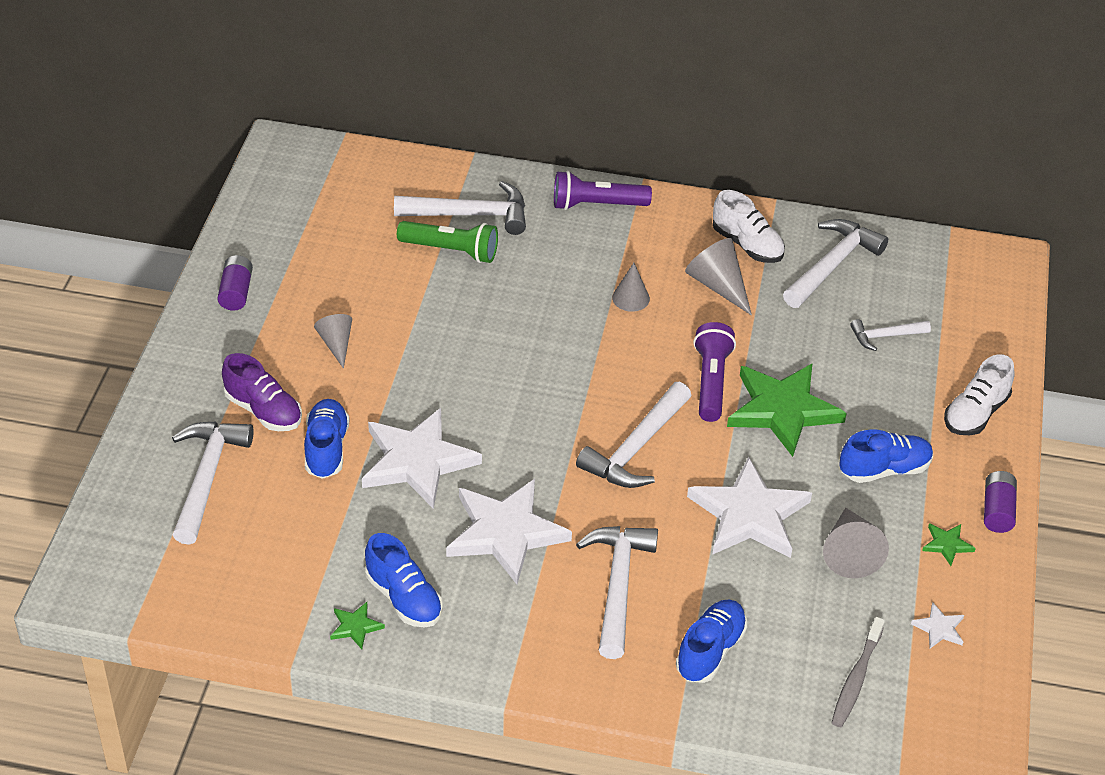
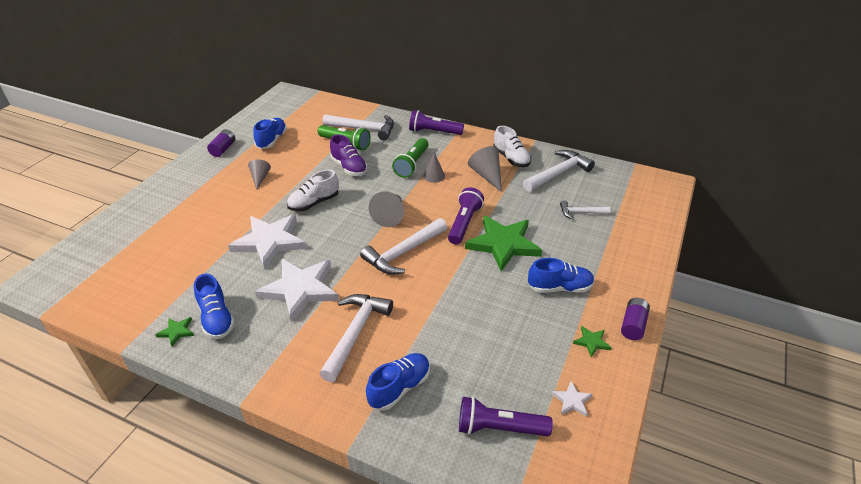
camera: 15 degrees right, 5 degrees down
(207, 477) = (148, 234): white hammer -> none
(264, 411) = (201, 205): purple shoe -> purple shoe (349, 167)
(326, 449) = (222, 228): blue shoe -> blue shoe (272, 140)
(585, 280) = (412, 164): none -> green flashlight
(749, 515) = (460, 302): white star -> none
(849, 552) = (521, 336): grey cone -> grey cone (390, 215)
(856, 679) = (499, 428): grey toothbrush -> purple flashlight
(975, 413) = (630, 263): white shoe -> white shoe (314, 203)

